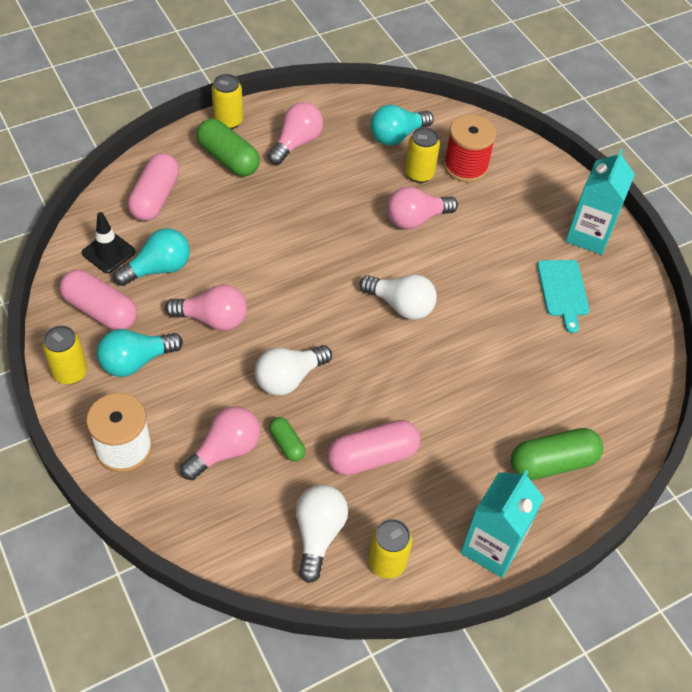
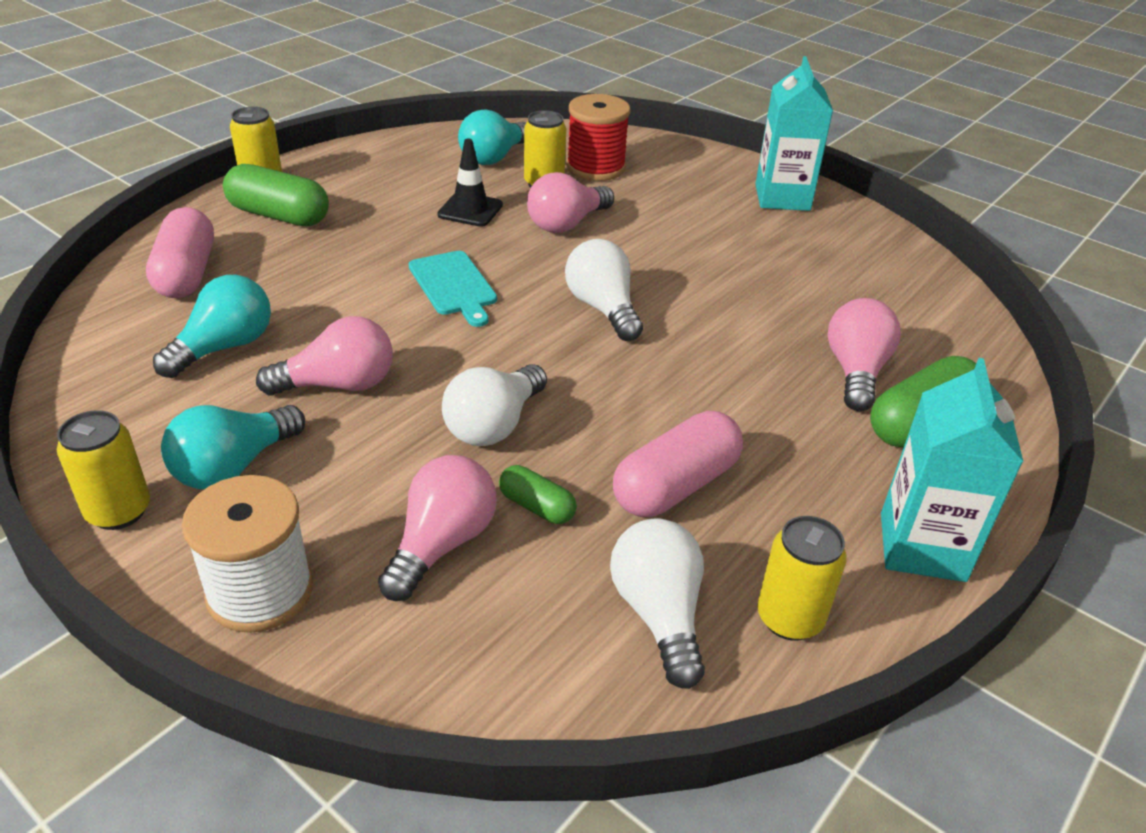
camera: 20 degrees left, 15 degrees down
(100, 310) = (146, 417): pink capsule -> none
(108, 252) = (134, 346): black traffic cone -> black traffic cone (470, 210)
(296, 143) = (367, 185): pink light bulb -> pink light bulb (855, 372)
(401, 305) = (603, 308): white light bulb -> white light bulb turned 120 degrees counterclockwise
(563, 291) = (793, 251): turquoise cutting board -> turquoise cutting board (454, 286)

